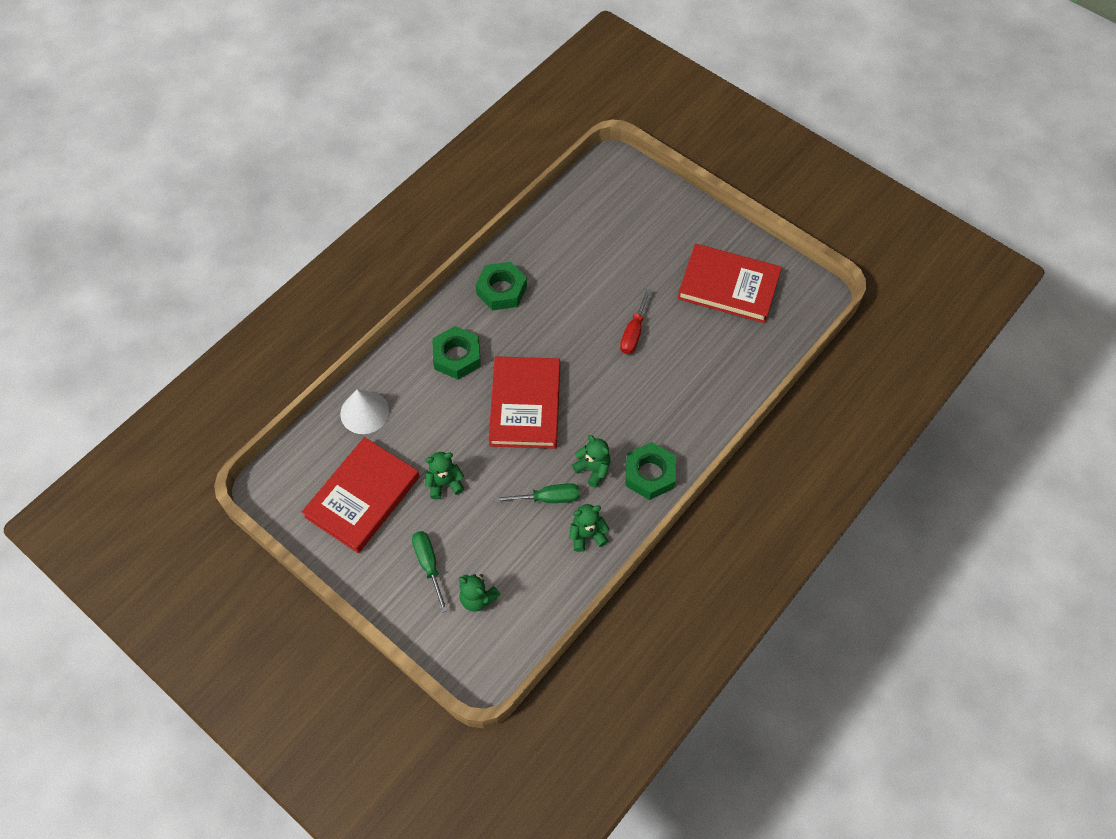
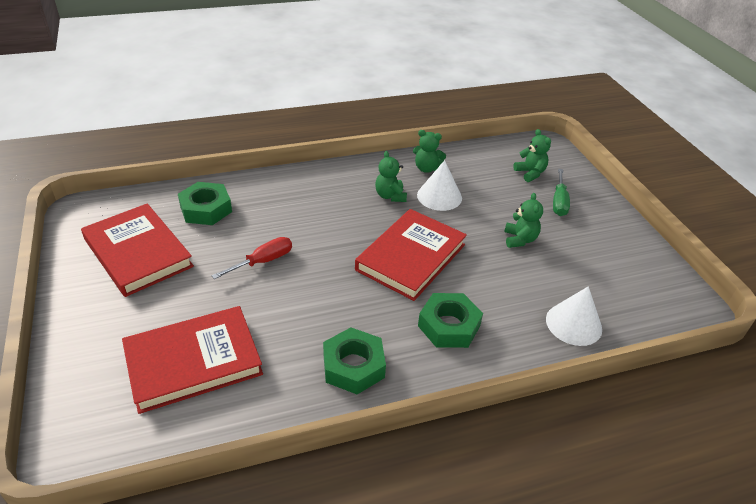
camera: 150 degrees left, 20 degrees down
(363, 497) = (600, 262): red book -> red book (193, 361)
(444, 483) = (519, 239): green teddy bear -> green teddy bear turned 105 degrees counterclockwise
(548, 498) = (439, 196): green screwdriver -> white cone
(650, 474) = (350, 176): green nut -> green nut (206, 209)

